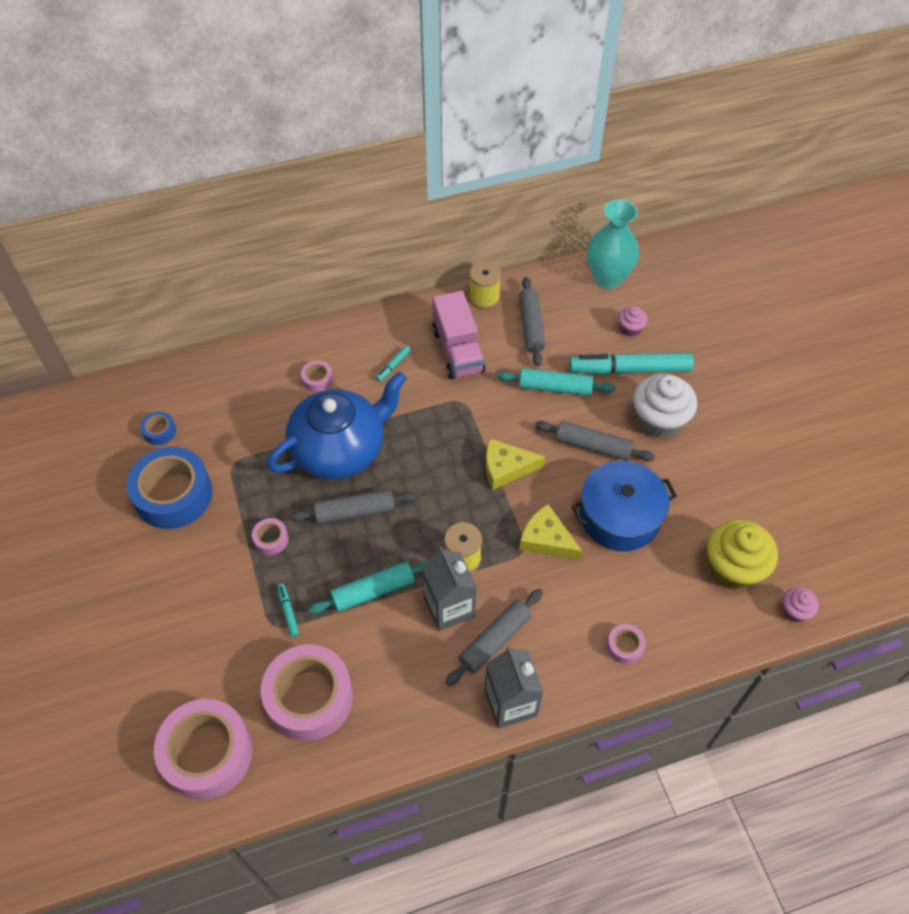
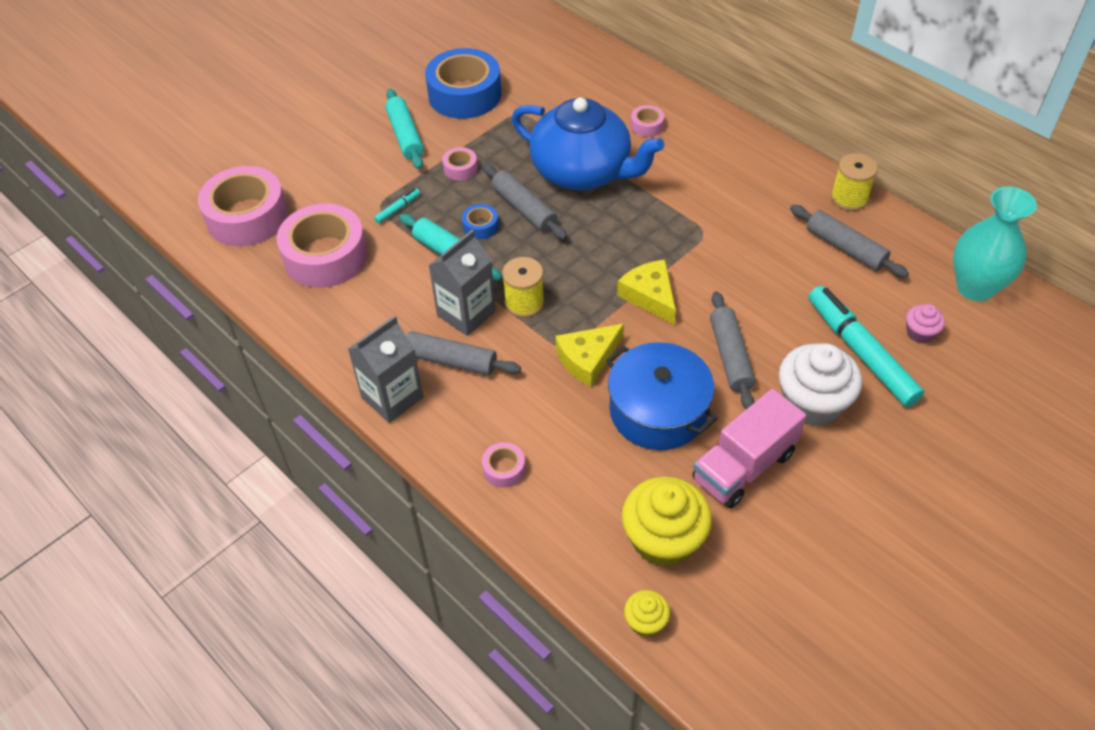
camera: 65 degrees right, 5 degrees down
(159, 431) = (519, 59): blue tape -> blue tape (480, 226)
(393, 366) = (705, 168): turquoise marker -> none
(458, 351) = (763, 205): pink truck -> pink truck (743, 466)
(531, 326) = (845, 248): grey rolling pin -> grey rolling pin turned 75 degrees clockwise
(546, 539) = (588, 359): yellow cheese -> yellow cheese turned 135 degrees counterclockwise
(555, 387) = (781, 297): turquoise rolling pin -> turquoise rolling pin (405, 136)
(795, 610) = (645, 622): pink cupcake -> yellow cupcake

